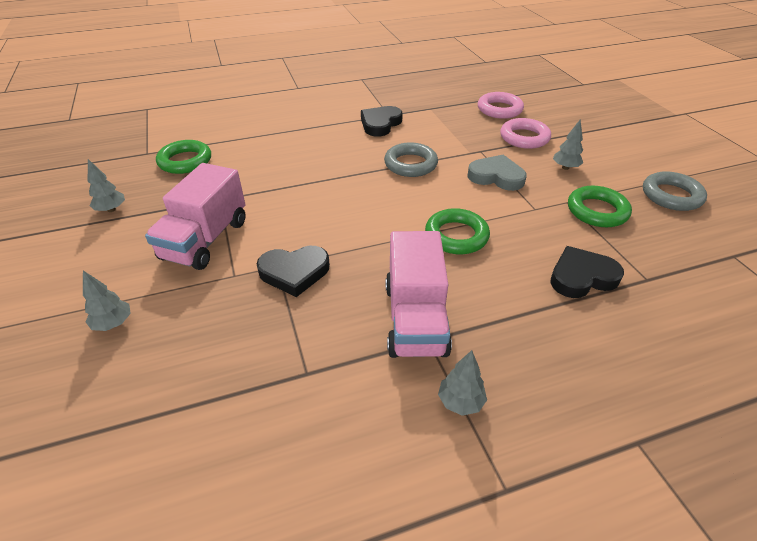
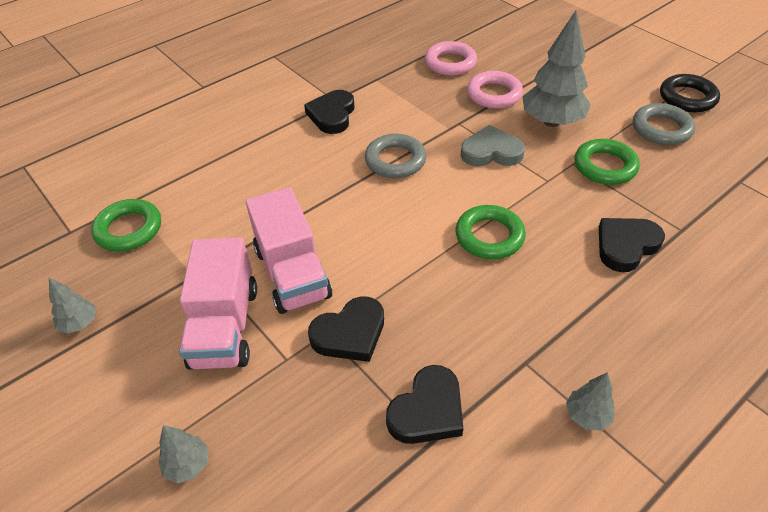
camera: 20 degrees left, 5 degrees up
(319, 348) = (427, 410): none -> black heart
(415, 319) = (501, 344): pink truck -> pink truck (292, 273)
(565, 167) = (552, 122): grey tree -> grey tree, size x2.10
(712, 178) = (687, 98): none -> black ring

